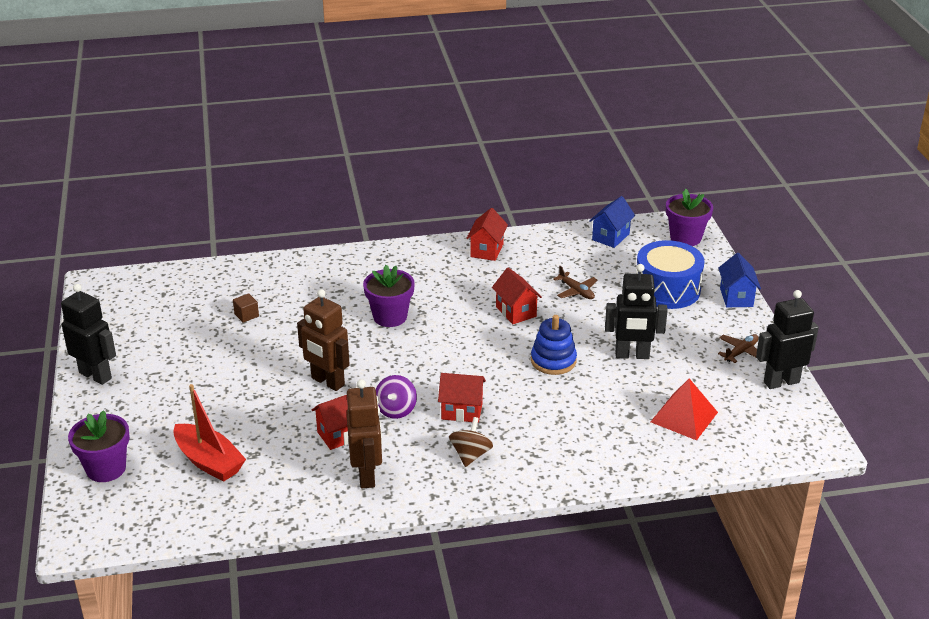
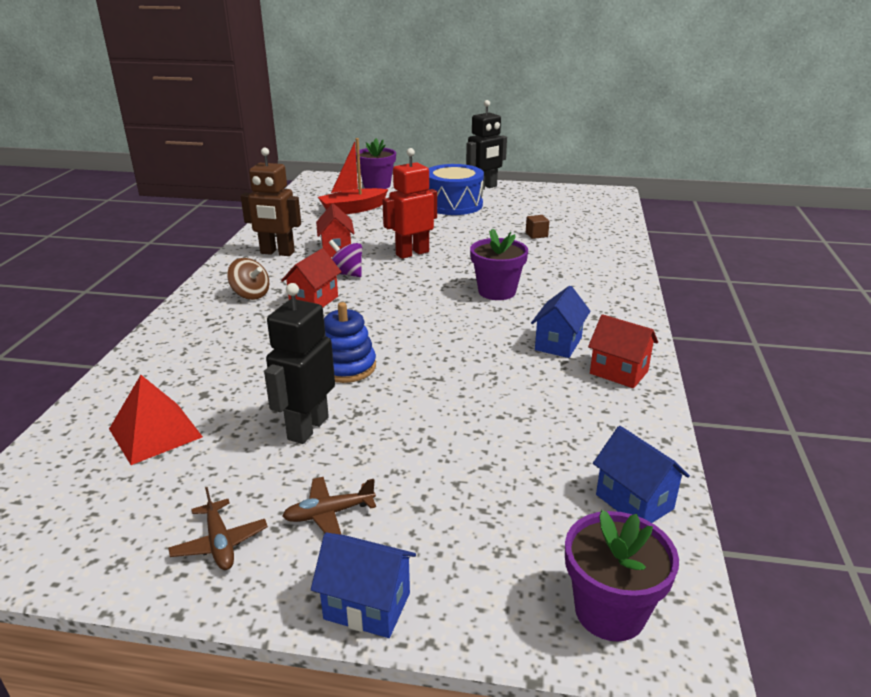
camera: 110 degrees right, 5 degrees down
(327, 382) = (412, 253): brown robot -> red robot
(462, 277) = (558, 344): none -> blue house
(516, 312) = (462, 364): red house -> none
(576, 291) = (484, 421): brown plane -> brown plane (329, 513)
(667, 289) = (442, 518): blue drum -> blue drum (453, 204)
(781, 382) = (112, 561): black robot -> none

